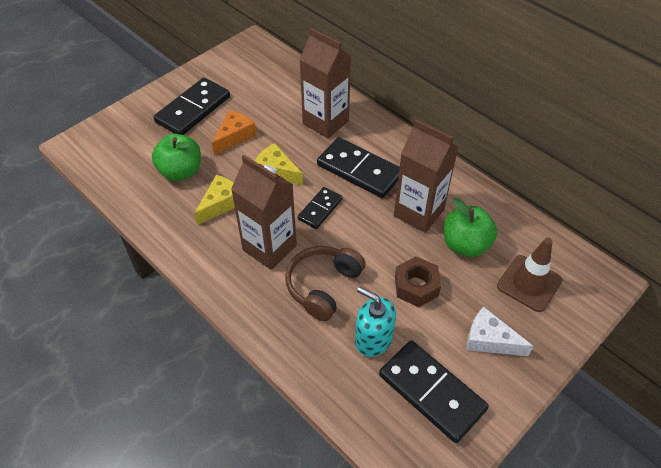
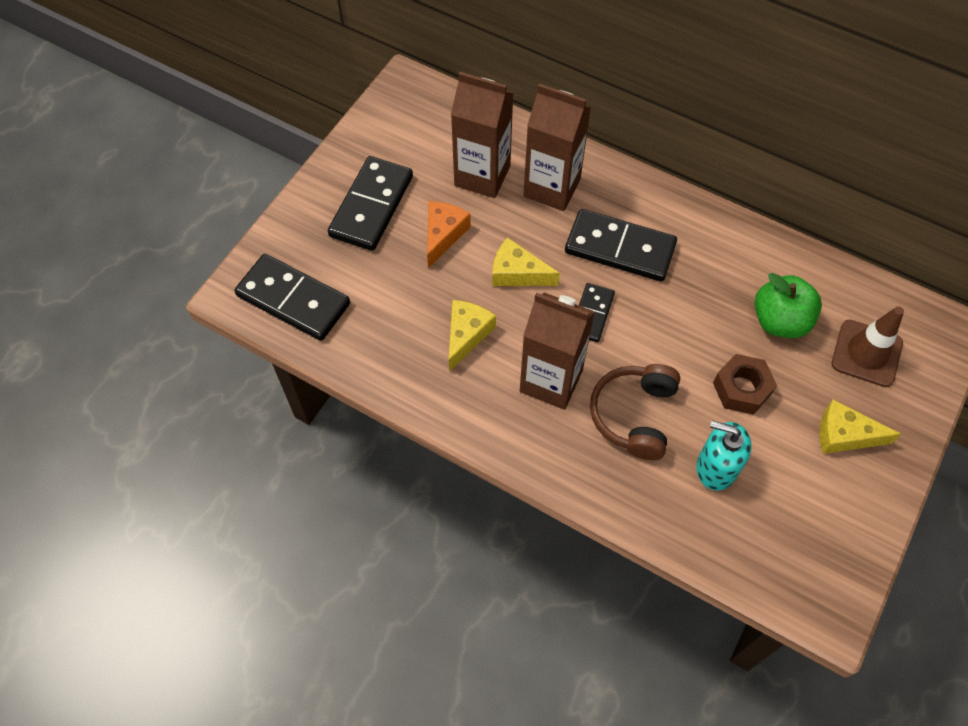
camera: 15 degrees left, 10 degrees up
(181, 171) = (395, 301): green apple -> none
(419, 212) = (712, 291): brown carton -> brown carton (482, 176)
(431, 392) = (801, 514): black domino -> black domino (293, 300)
(489, 340) = (844, 435): white cheese -> yellow cheese

